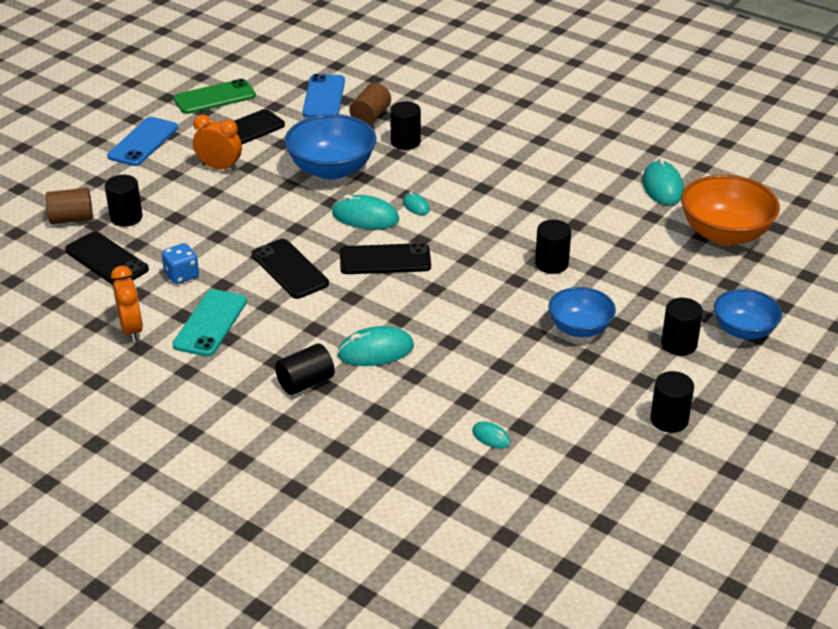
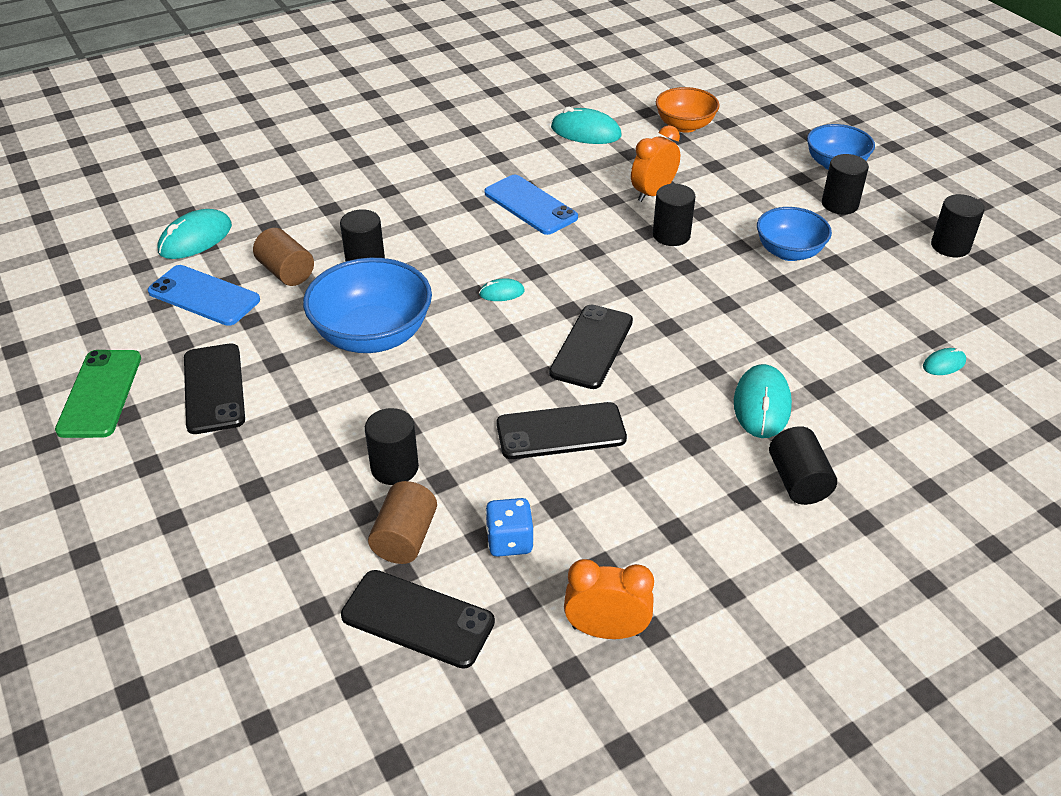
camera: 65 degrees left, 5 degrees up
(71, 219) = (277, 638): brown cylinder -> brown cylinder (405, 538)
(106, 260) = (417, 619): black phone -> black phone turned 45 degrees clockwise
(126, 217) = (324, 568): black cylinder -> black cylinder (394, 467)
(143, 142) = (141, 500): blue phone -> blue phone (530, 205)
(210, 323) = (635, 539): turquoise phone -> none
(219, 167) = (280, 435): orange clock -> orange clock (653, 193)
(365, 217) = (494, 337): turquoise mouse -> turquoise mouse (195, 239)
(725, 234) = (684, 126): orange bowl -> orange bowl, size x0.64

